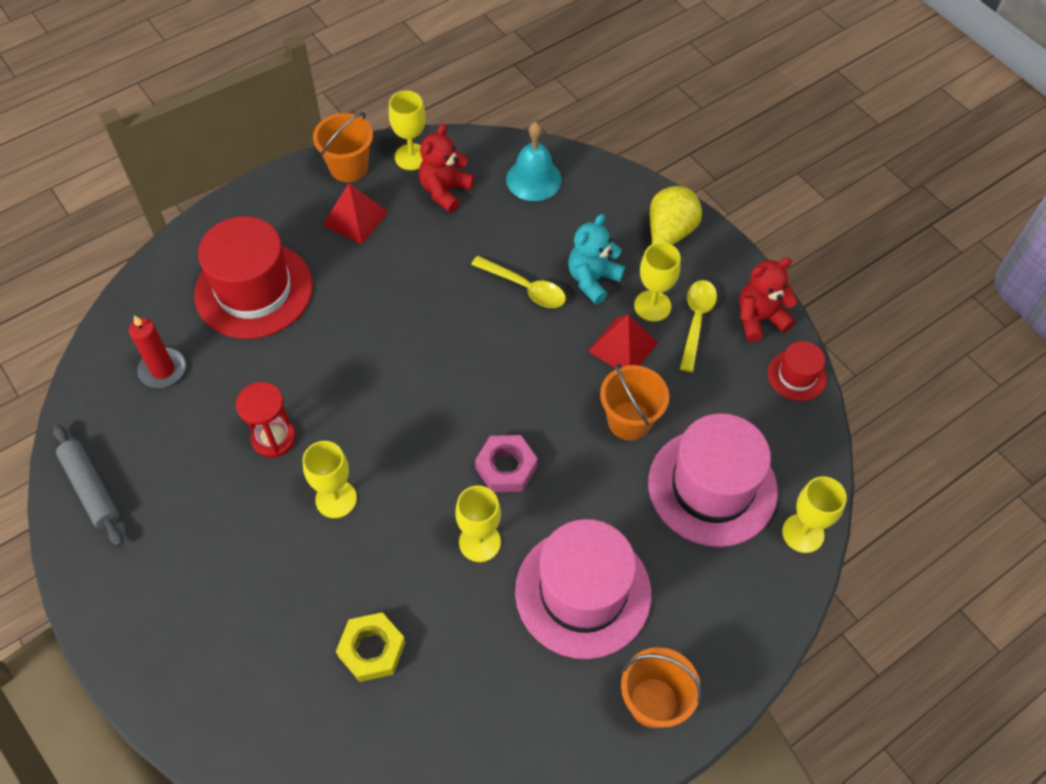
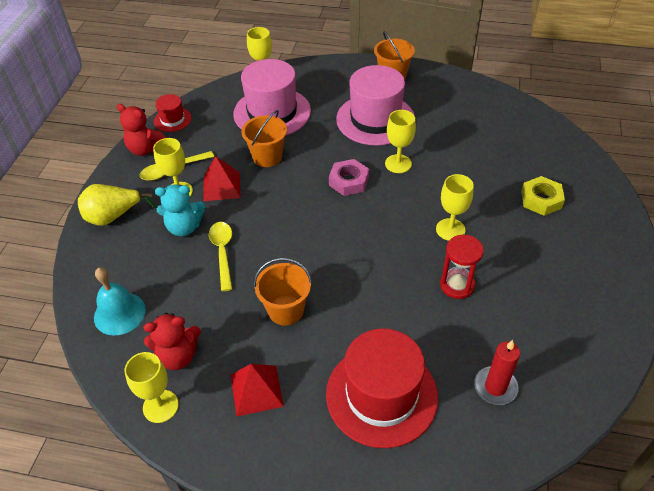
camera: 130 degrees left, 10 degrees down
(91, 489) = (599, 342): grey rolling pin -> none
(349, 167) = (210, 441): orange bucket -> orange bucket (286, 310)
(372, 649) = (492, 162): yellow nut -> yellow nut (541, 199)

